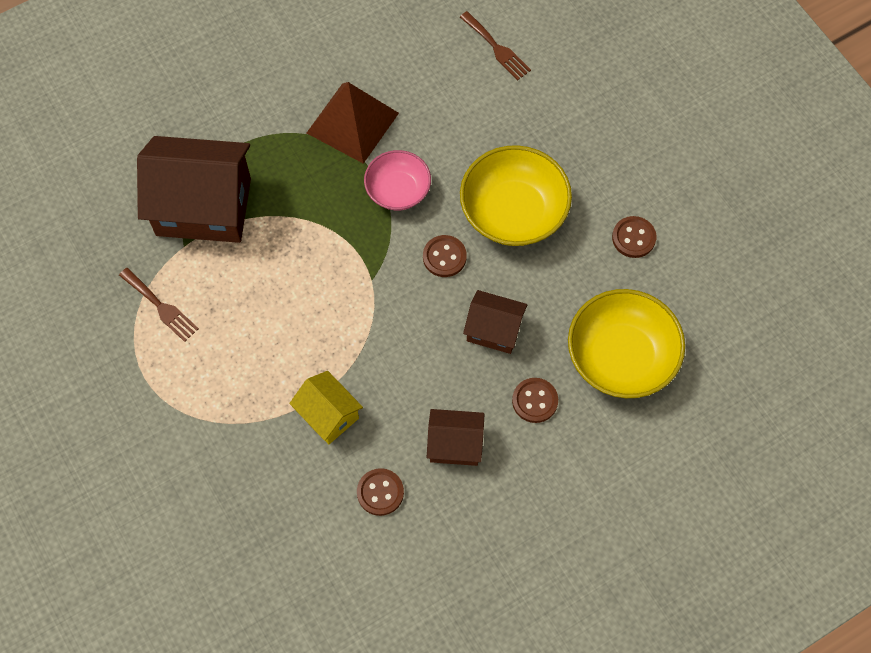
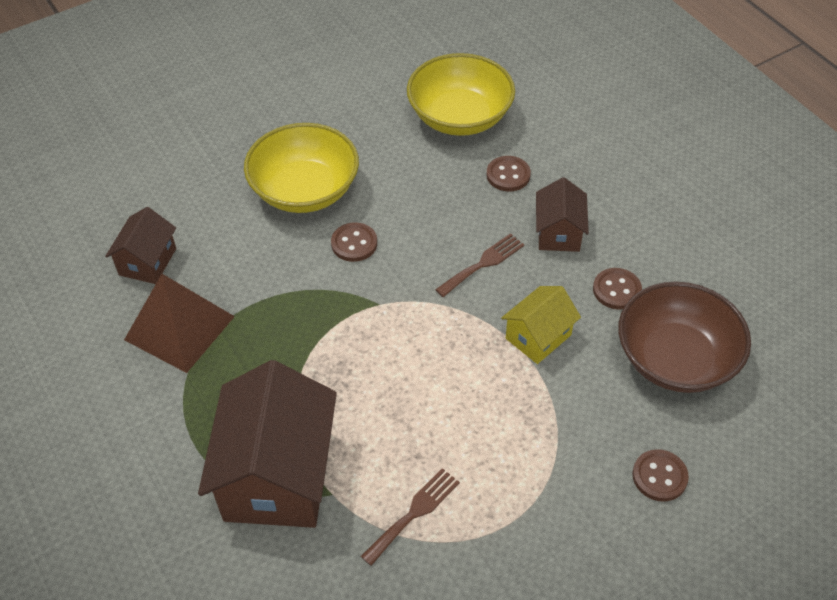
camera: 90 degrees left, 15 degrees down
(297, 537) = (675, 358): none -> brown bowl
(398, 190) = (271, 284): pink bowl -> none
(494, 330) = (436, 204): brown house -> brown house (148, 262)
(497, 48) = (105, 203): brown fork -> brown fork (483, 263)
(633, 238) = (338, 106): brown button -> brown button (659, 476)

